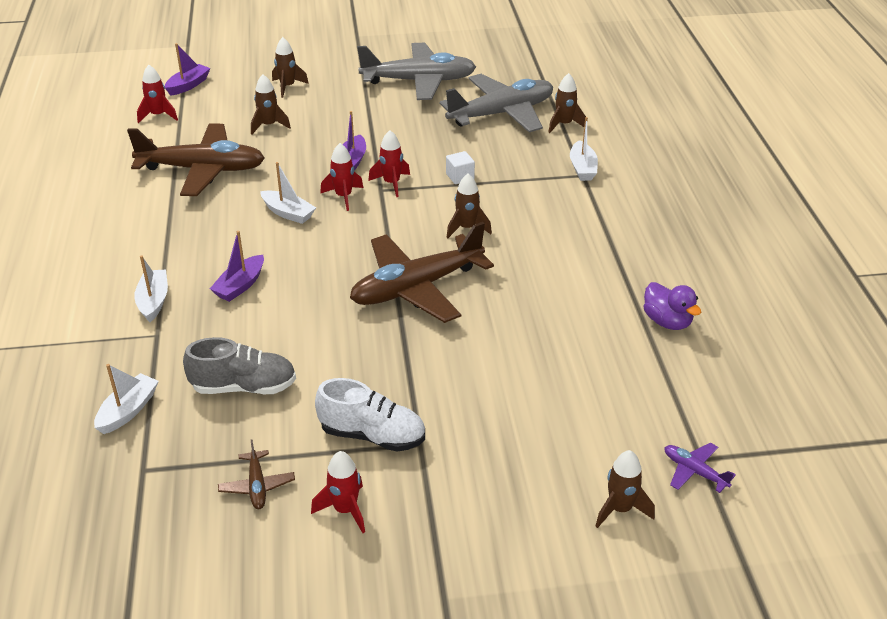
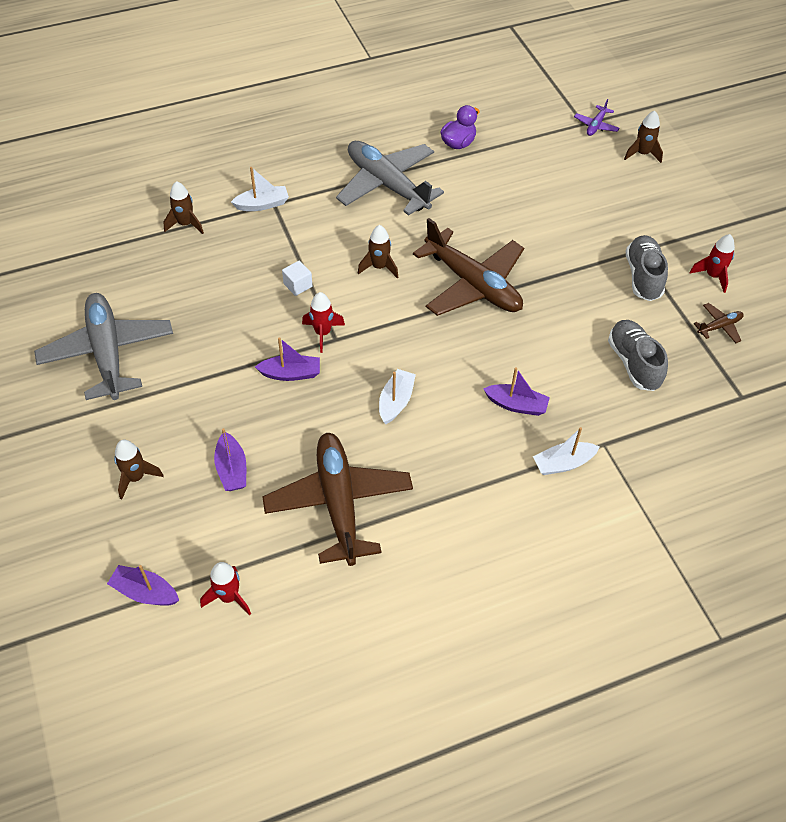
camera: 105 degrees left, 15 degrees up
(128, 411) = (694, 429): white boat -> none
(269, 125) = (232, 469): brown rocket -> purple boat
(343, 197) = (355, 365): red rocket -> none
(372, 435) = (643, 276): white shoe -> grey shoe
(501, 113) = (171, 272): grey plane -> grey plane (387, 184)

